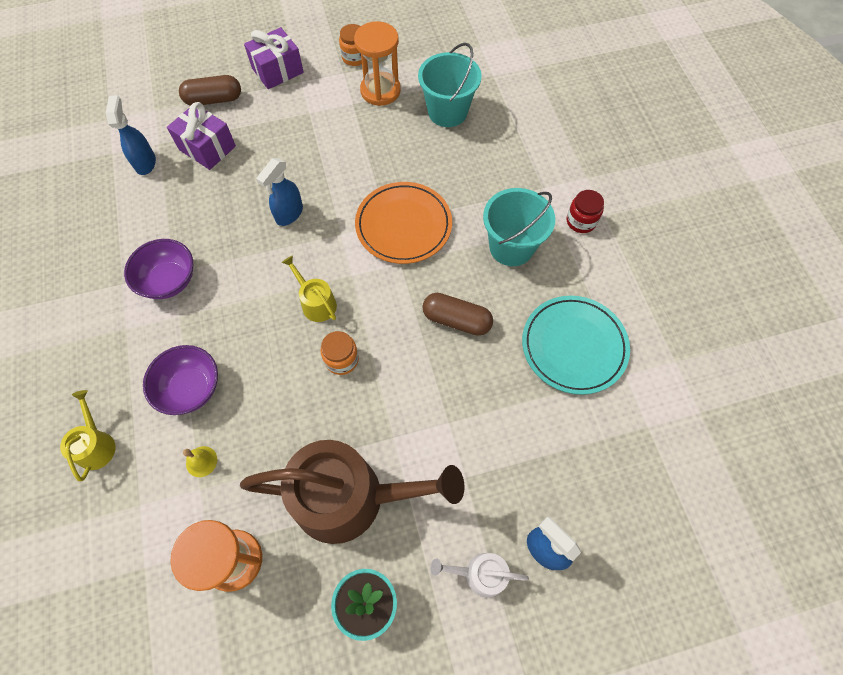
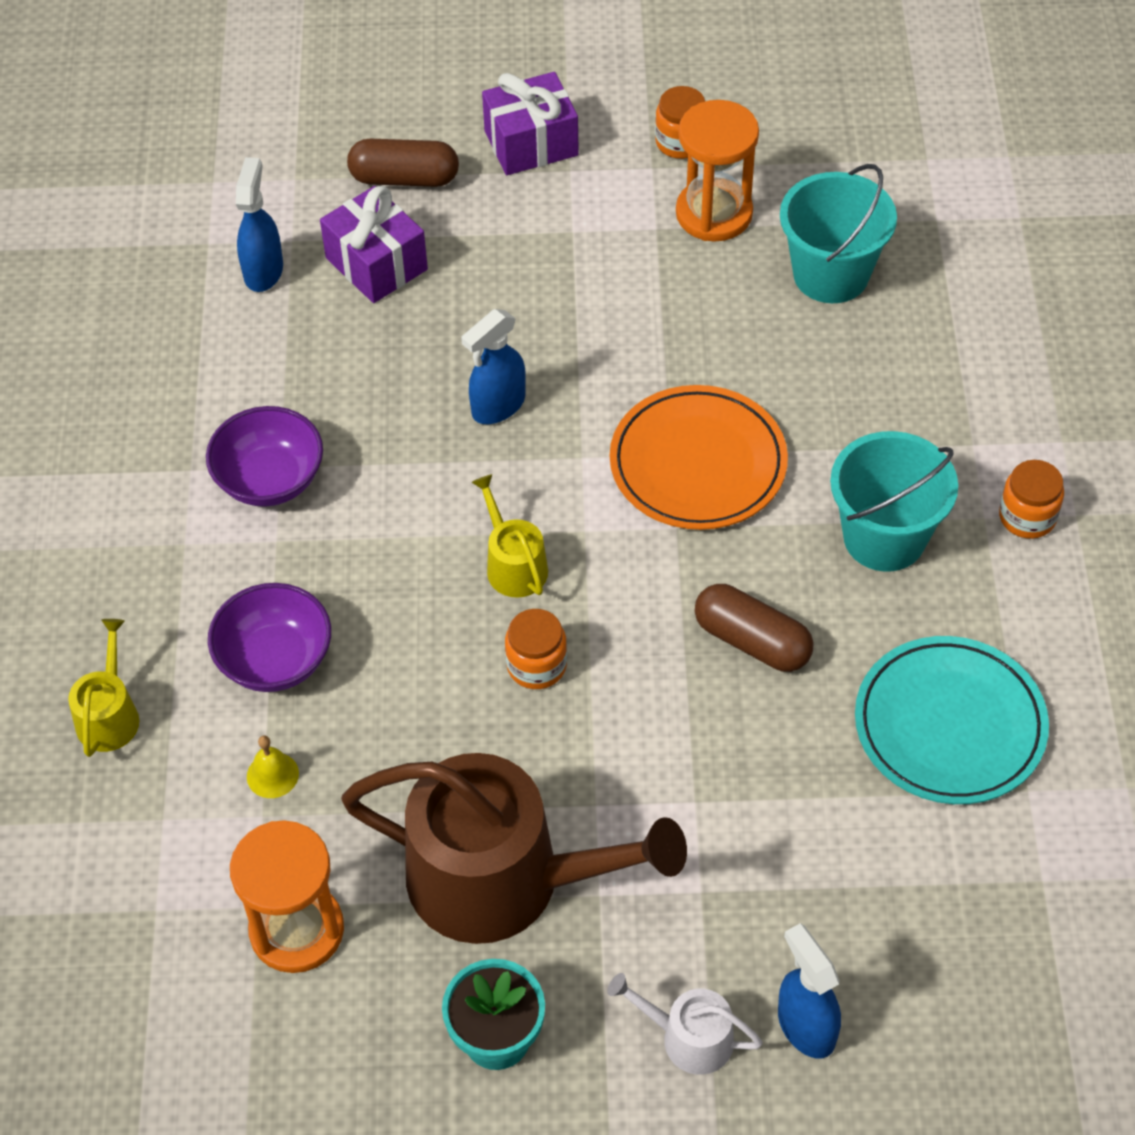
camera: 15 degrees right, 10 degrees down
(581, 221) = (1027, 517): red jar -> orange jar

